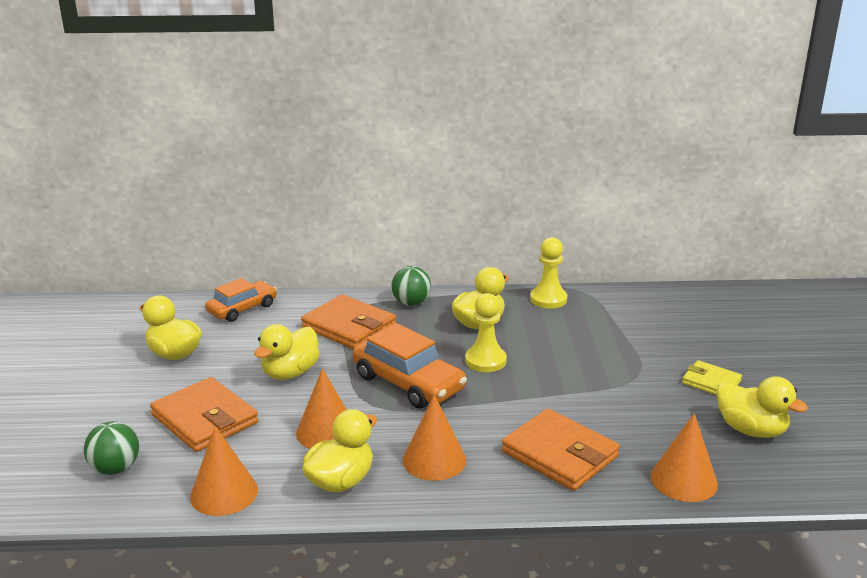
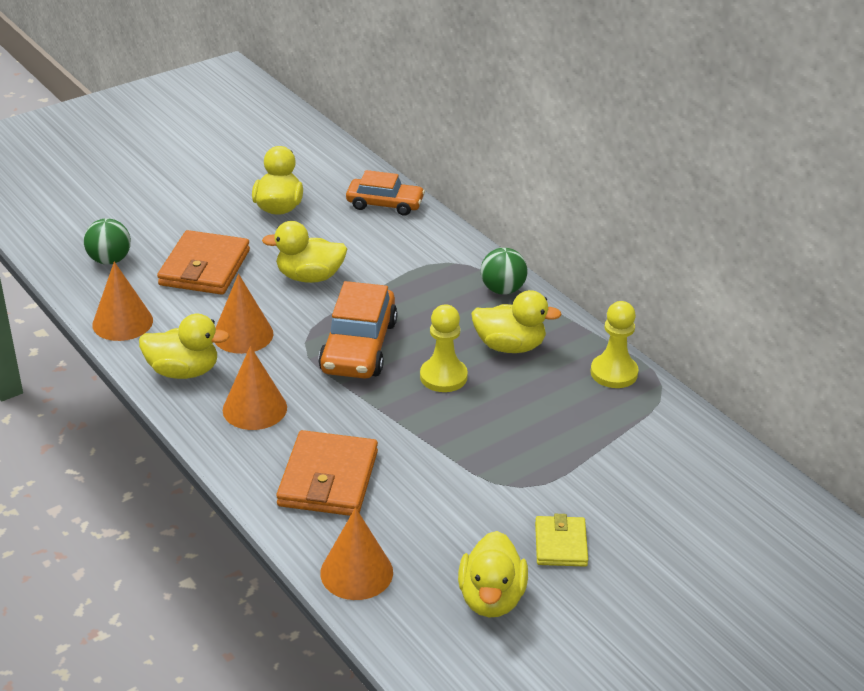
camera: 55 degrees right, 10 degrees up
(349, 327) = (418, 273): orange wallet -> none

